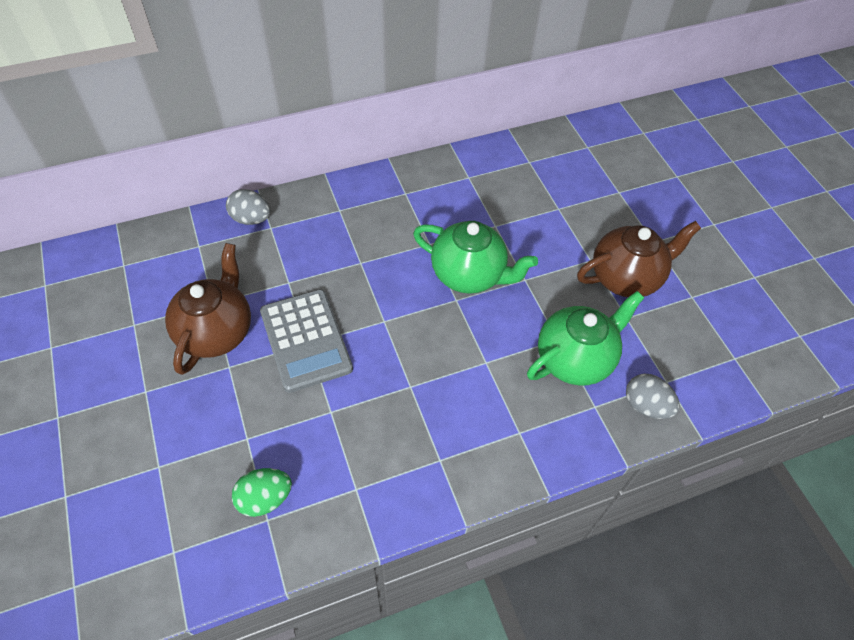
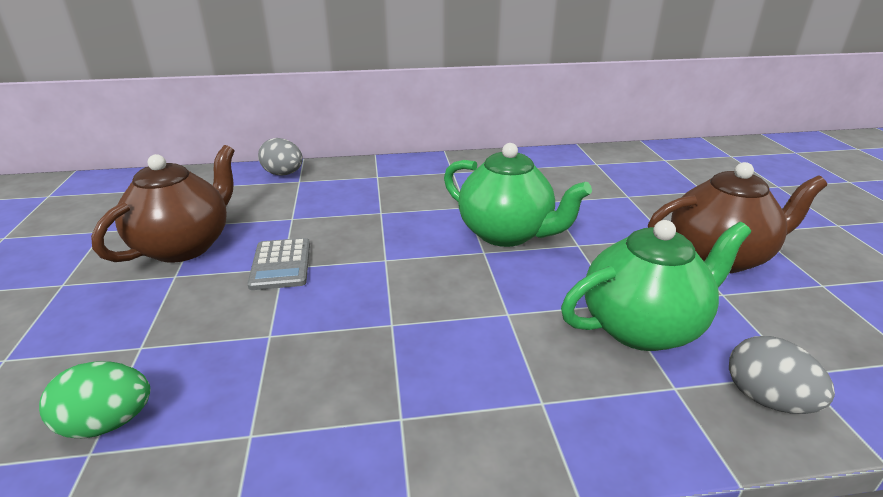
camera: 15 degrees right, 25 degrees down
(305, 340) = (281, 264): grey calculator -> grey calculator, size x0.61

